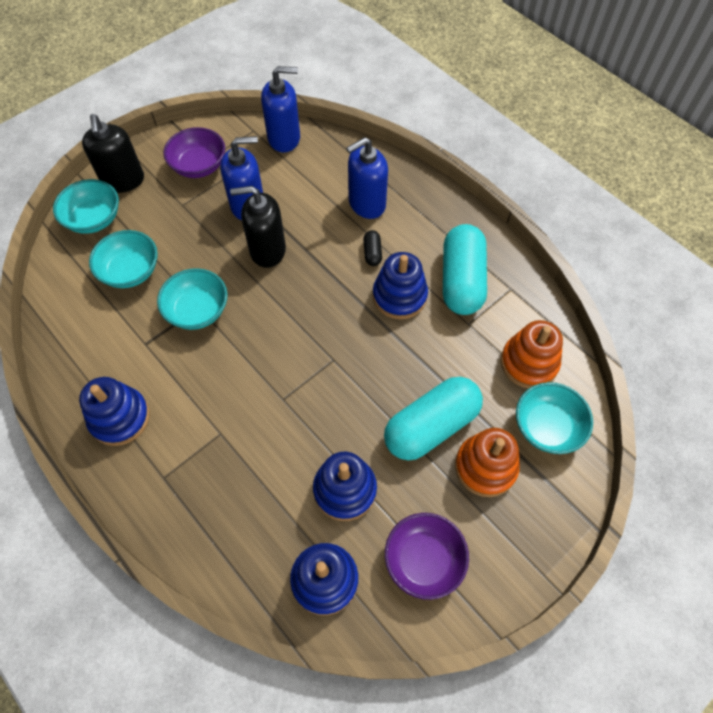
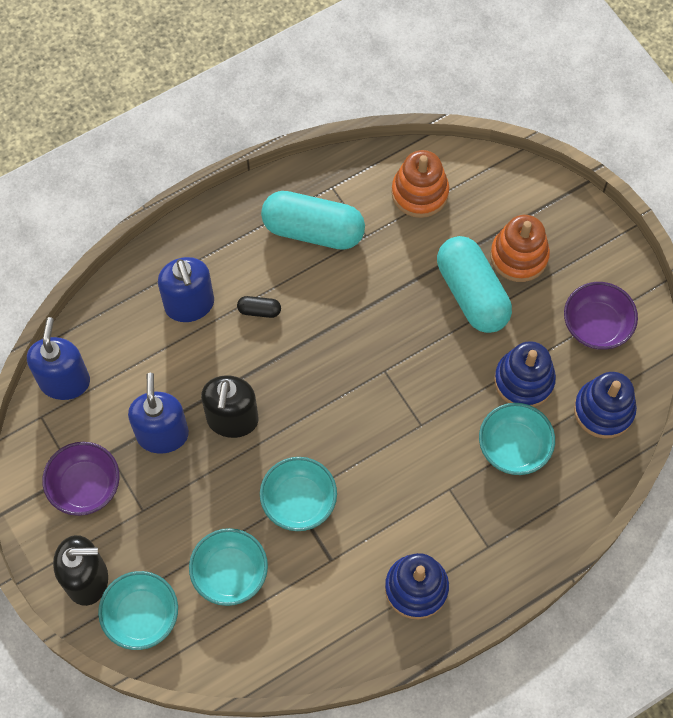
camera: 80 degrees left, 5 degrees up
(399, 296) = (320, 293): blue stacking toy -> none
(547, 427) = (488, 195): turquoise bowl -> turquoise bowl (514, 447)

